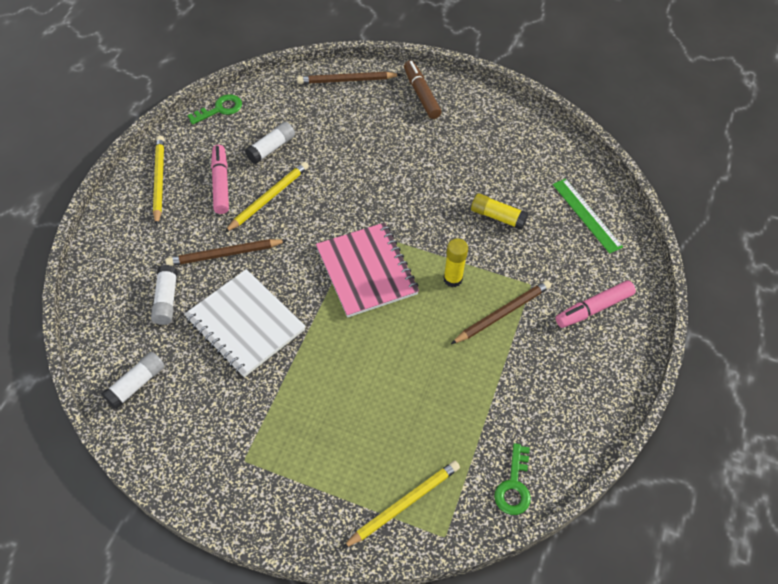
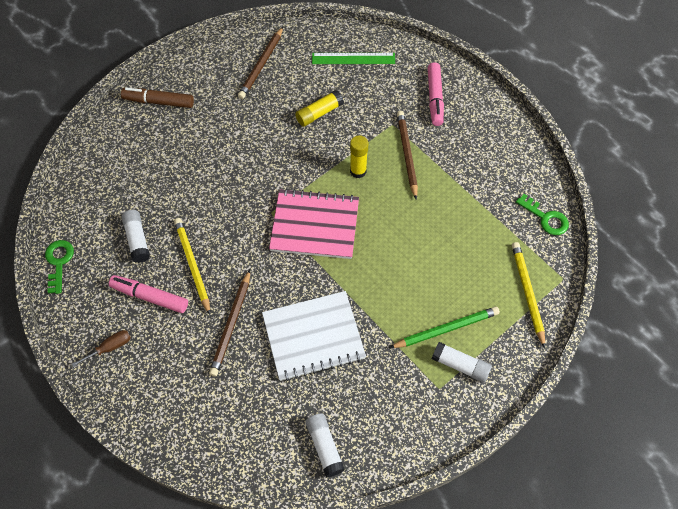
camera: 60 degrees left, 5 degrees up
(159, 180) = (110, 347): yellow pencil -> brown screwdriver
(166, 300) = (251, 391): white glue stick -> white glue stick (460, 365)
(315, 439) = (446, 329): none -> green pencil
(347, 80) = (101, 147): brown pencil -> brown pencil (261, 65)

